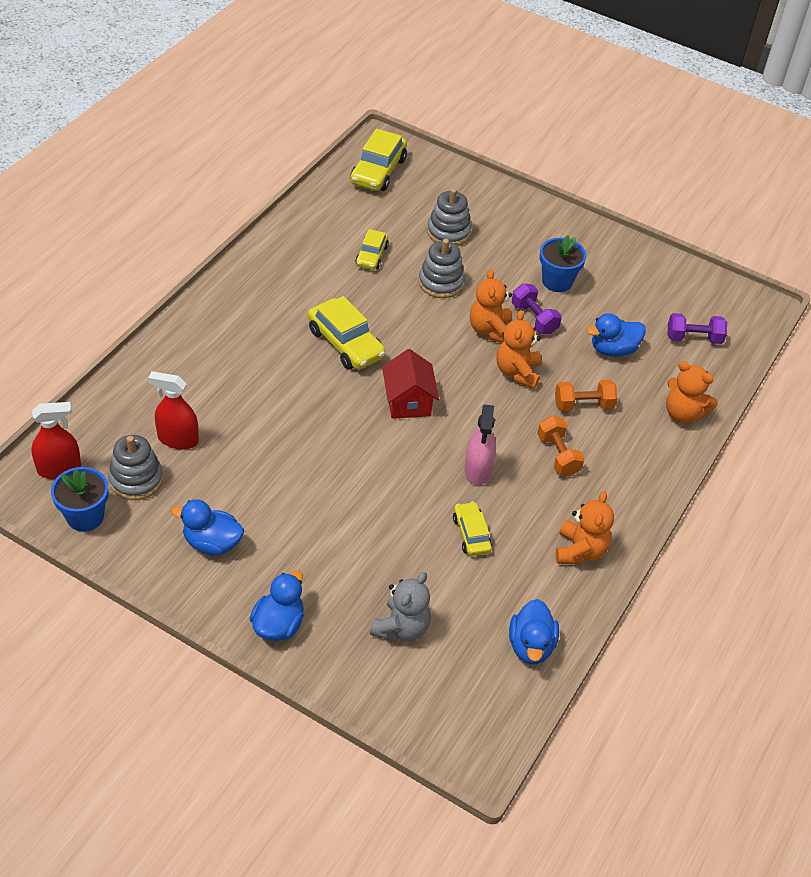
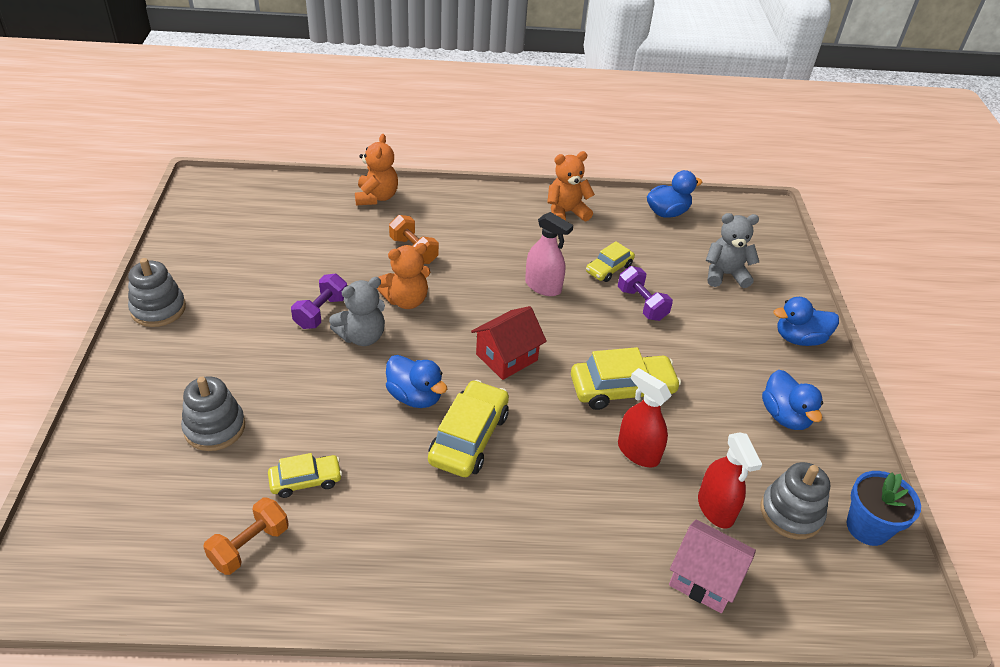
camera: 120 degrees left, 5 degrees down
(59, 469) = (851, 590): red spray bottle -> red spray bottle (638, 452)
(139, 399) = (704, 579): none -> pink house
(378, 171) = (113, 556): yellow car -> yellow car (622, 389)
(441, 282) = (313, 400): grey stacking toy -> grey stacking toy (158, 309)
(478, 470) = (543, 286): pink spray bottle -> pink spray bottle turned 60 degrees clockwise
(490, 330) = (362, 336): orange teddy bear -> grey teddy bear
(557, 281) = (250, 313): blue flower pot -> none
(558, 455) = (484, 248): orange dumbbell -> orange dumbbell (250, 546)
(613, 349) = (327, 252): blue duck -> blue duck (415, 396)
(693, 338) = (275, 211): purple dumbbell -> purple dumbbell (642, 304)

